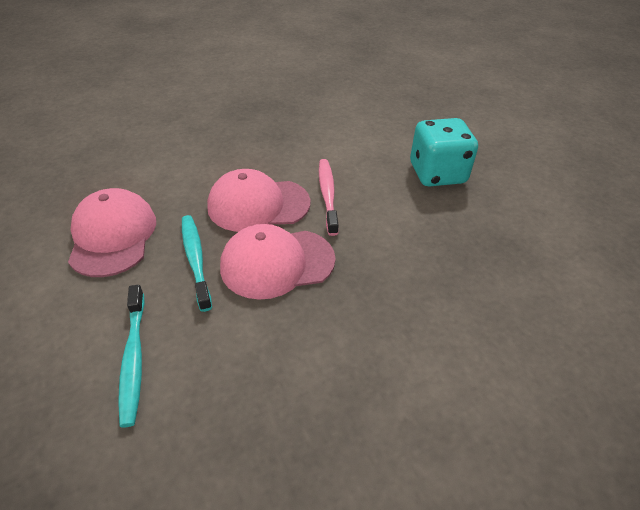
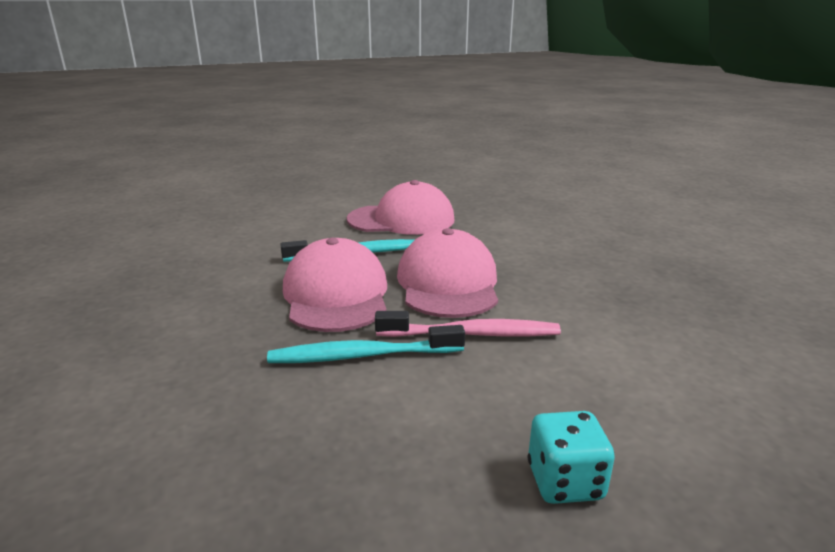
camera: 95 degrees right, 20 degrees down
(134, 358) = (248, 237): turquoise toothbrush -> turquoise toothbrush (362, 356)
(437, 174) = (565, 482): turquoise dice -> turquoise dice, size x0.54

